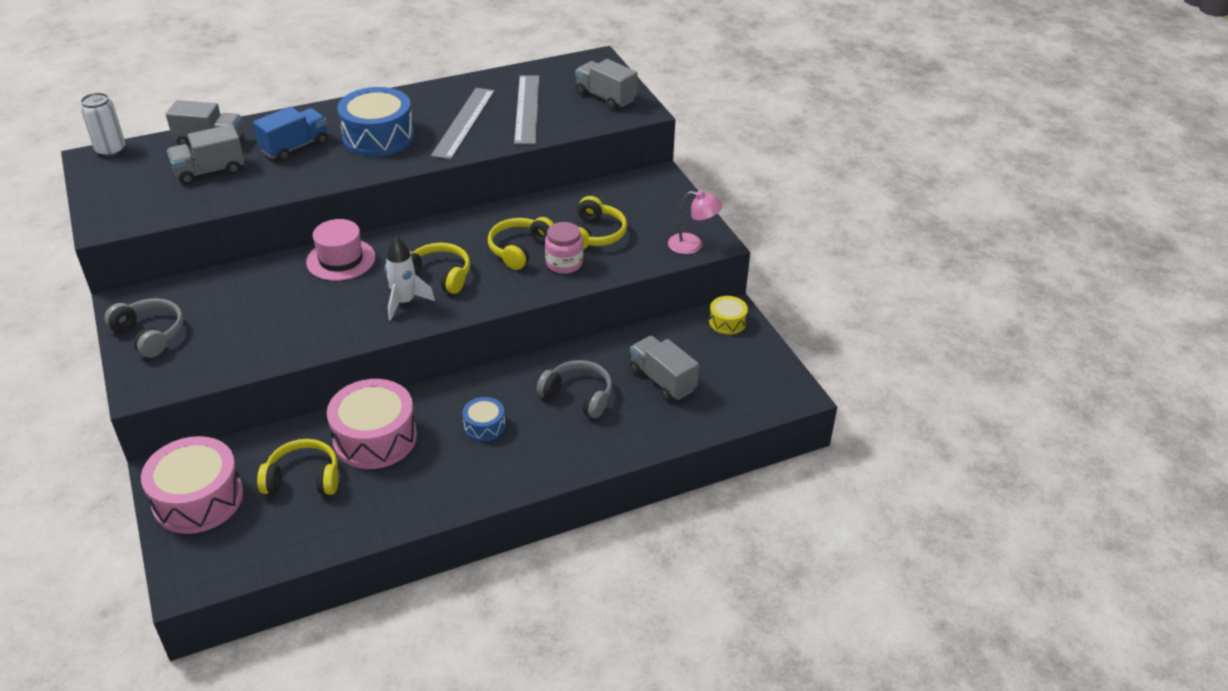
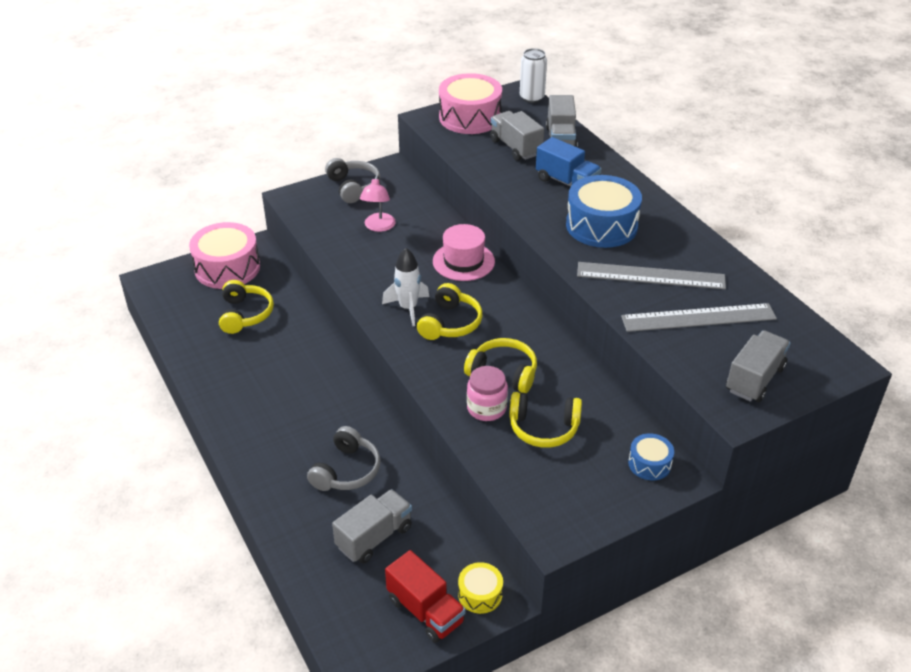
camera: 85 degrees right, 0 degrees up
(150, 334) = (353, 187): grey headphones -> grey headphones turned 60 degrees counterclockwise
(375, 438) = (289, 345): pink drum -> pink drum (470, 117)
(484, 426) = (304, 409): blue drum -> blue drum (649, 464)
(692, 245) = (543, 516): pink lamp -> pink lamp (378, 227)
(742, 353) = (425, 611): none -> red truck

